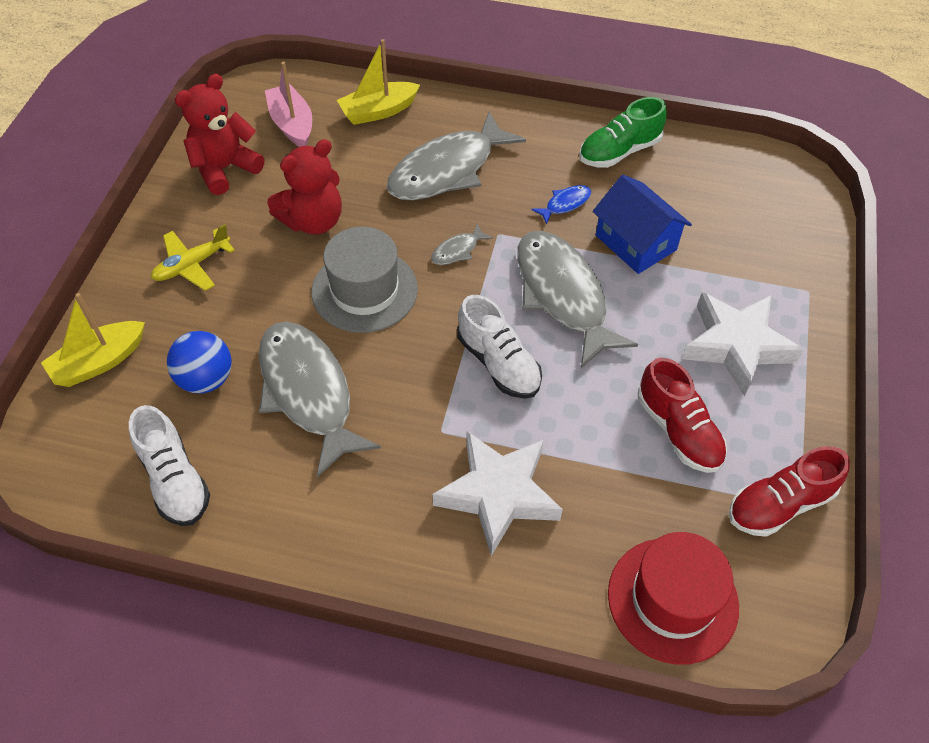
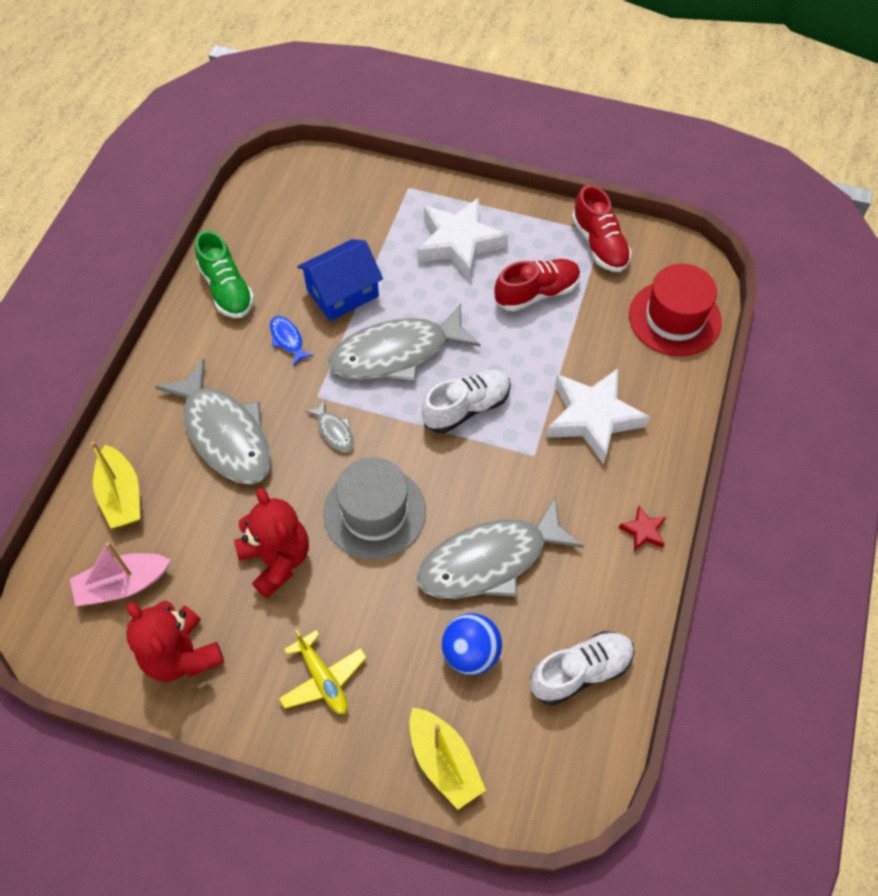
camera: 85 degrees left, 5 degrees up
(343, 548) = (643, 531): none -> red star

